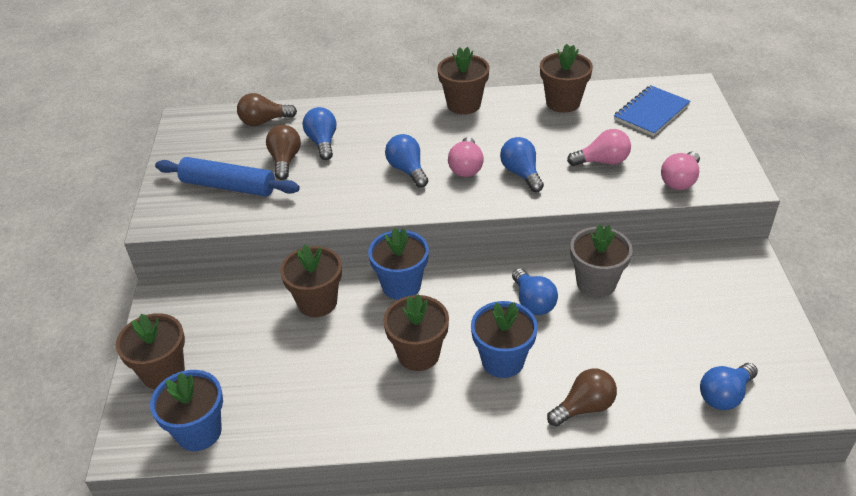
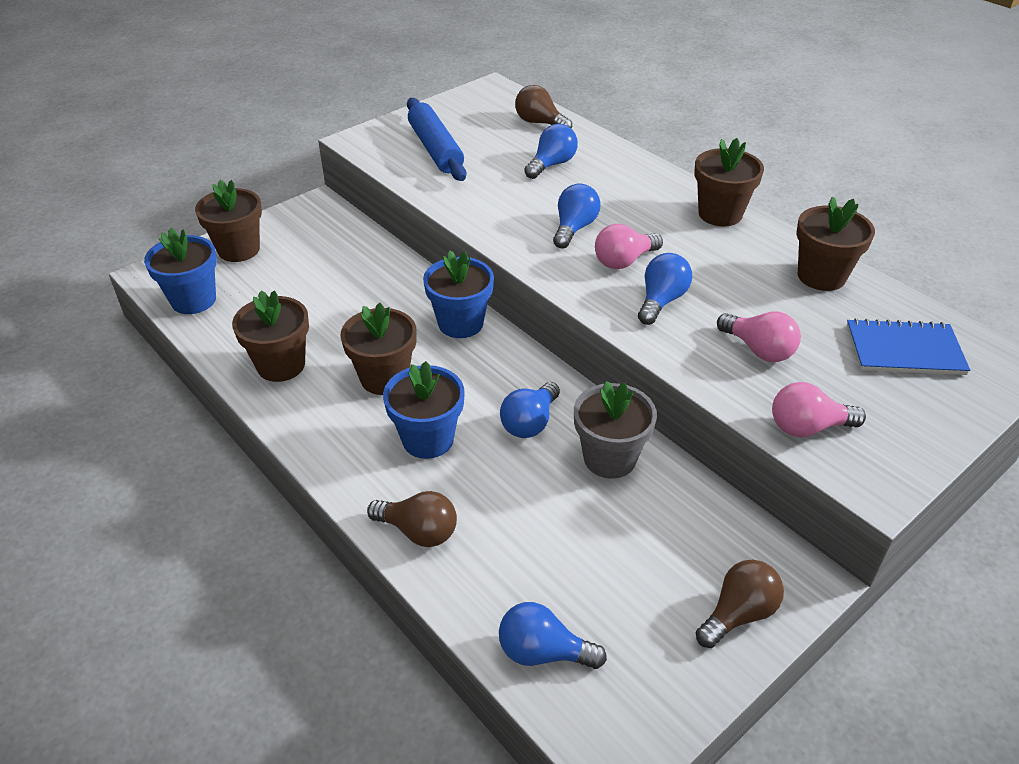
camera: 50 degrees right, 0 degrees up
(285, 160) = (502, 158): brown light bulb -> brown light bulb (738, 614)
(317, 302) = (389, 285): brown flower pot -> brown flower pot (281, 365)

